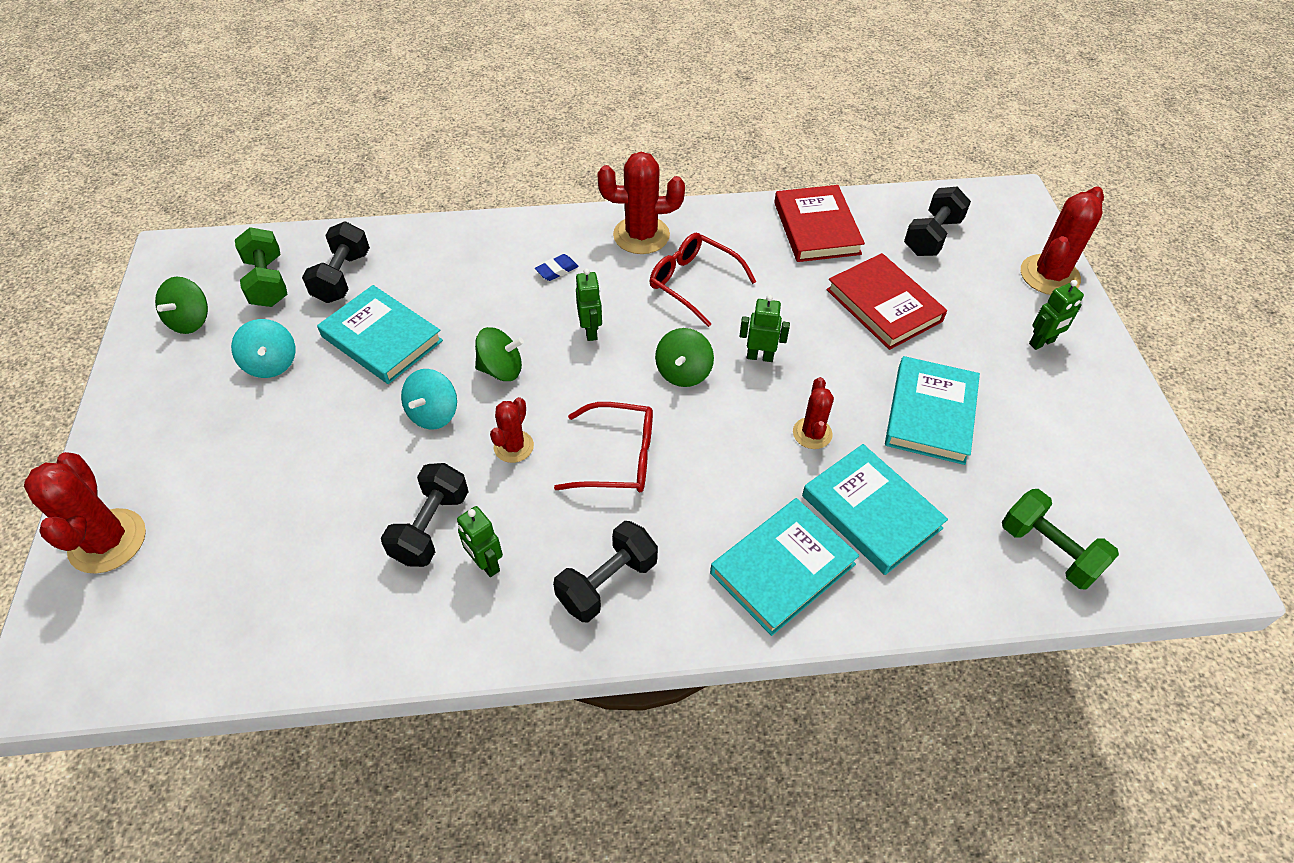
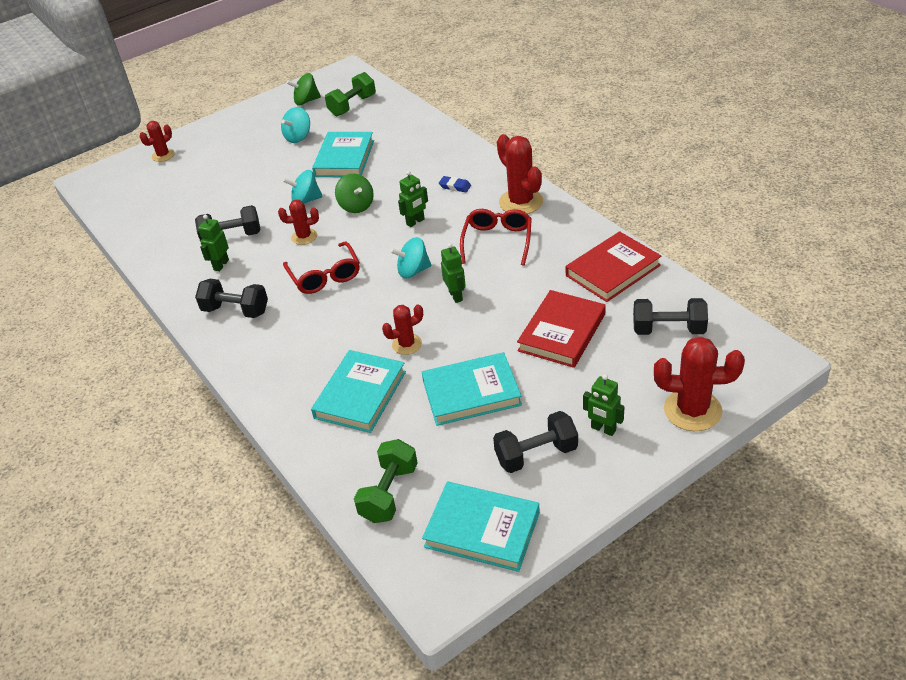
camera: 65 degrees right, 10 degrees down
(108, 541) = (163, 155): red cactus -> red cactus, size x0.59
(342, 277) = (377, 124): black dumbbell -> black dumbbell (536, 454)
(683, 372) = (413, 271): green spinning top -> turquoise spinning top
(782, 568) = (289, 372): turquoise book -> turquoise book (482, 529)

